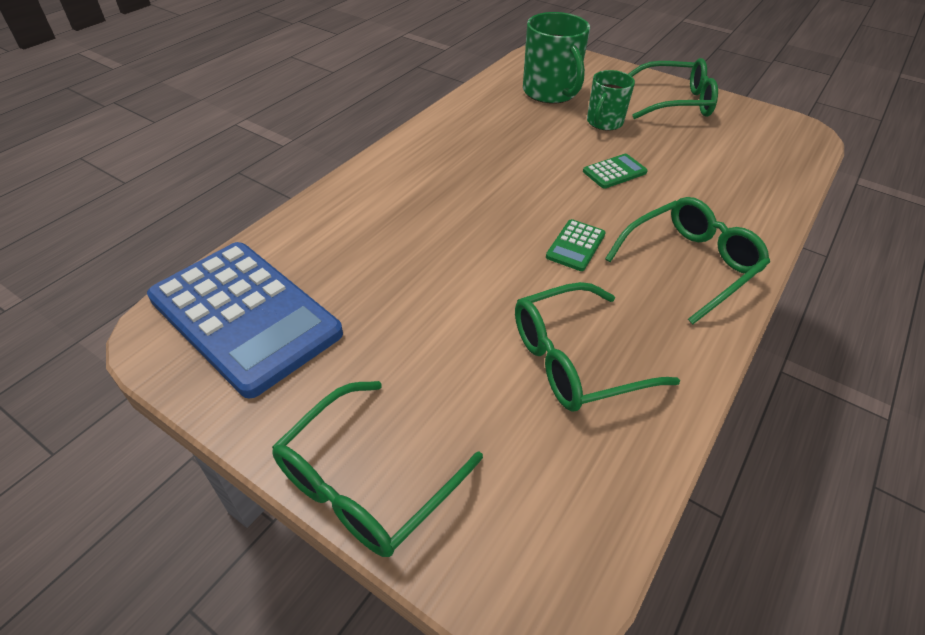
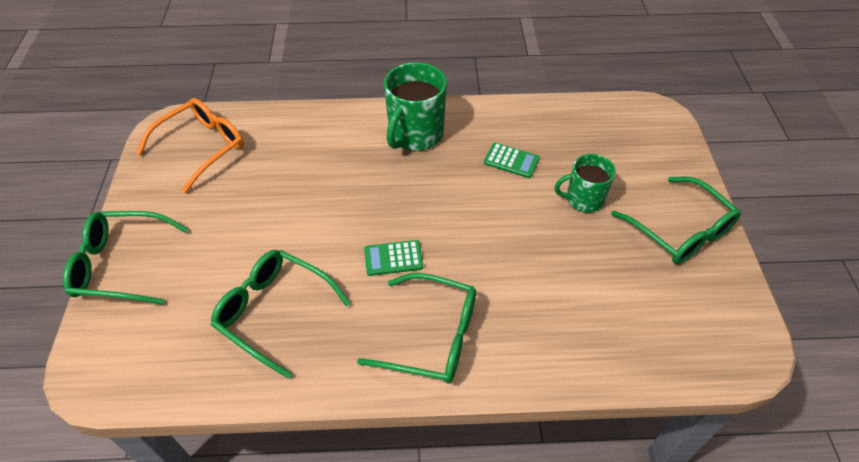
camera: 55 degrees right, 5 degrees up
(245, 316) = (202, 147): blue calculator -> orange glasses
(550, 92) = (591, 145): green mug -> green mug (415, 134)
(614, 172) = (513, 238): green calculator -> green calculator (511, 161)

